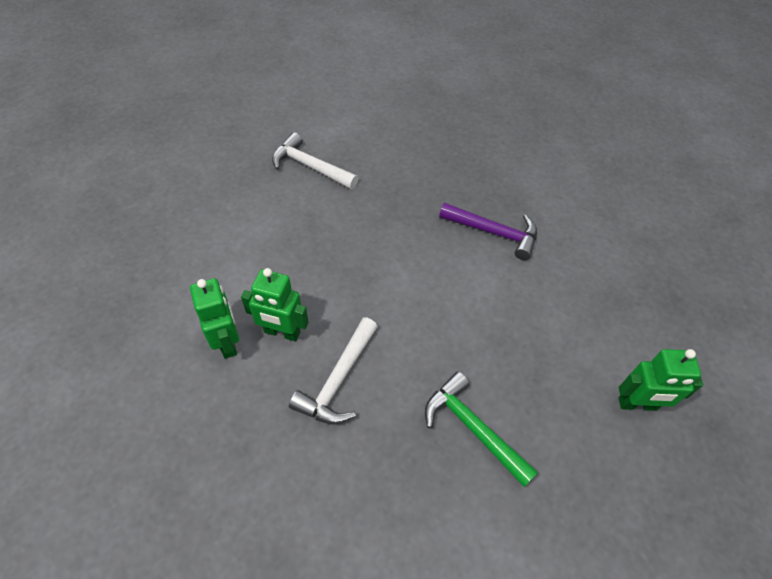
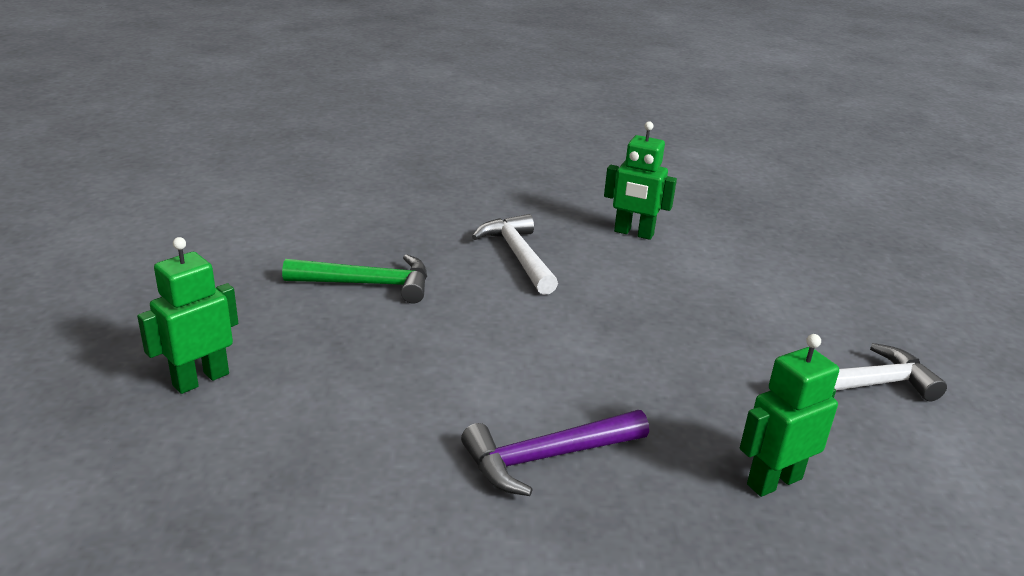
camera: 135 degrees right, 25 degrees down
(282, 332) = (608, 256): green robot -> green robot (774, 481)

